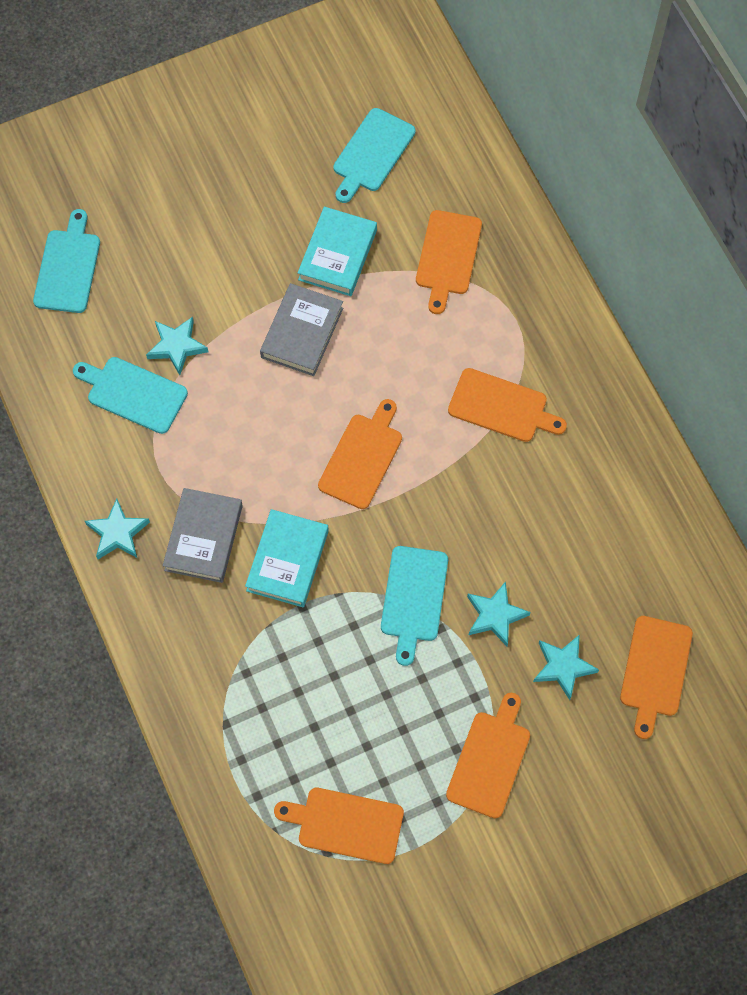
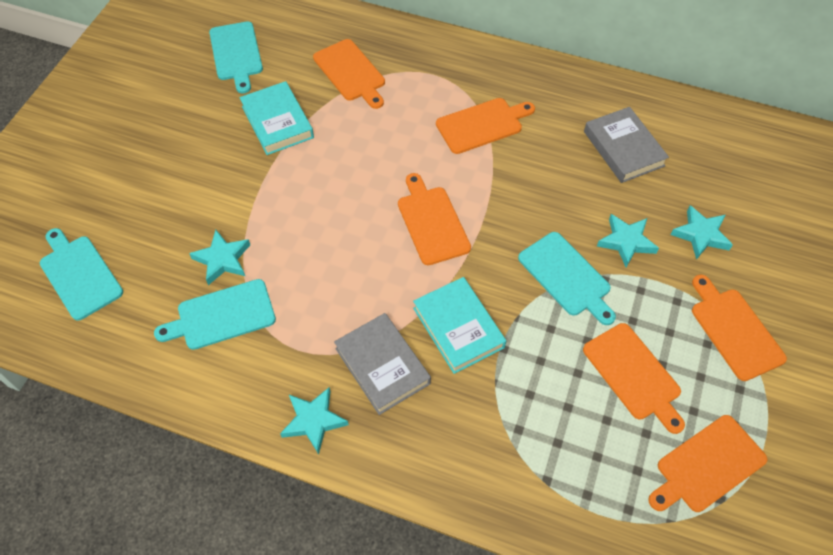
camera: 45 degrees left, 10 degrees down
(302, 333) = (305, 182): grey book -> grey book (623, 148)
(655, 670) = (749, 190): orange cutting board -> orange cutting board (633, 374)

